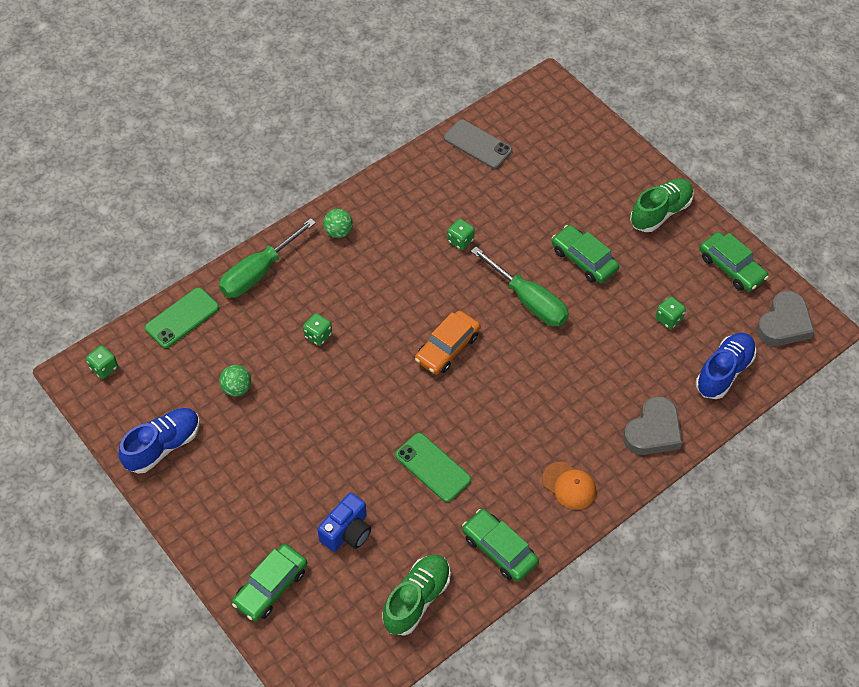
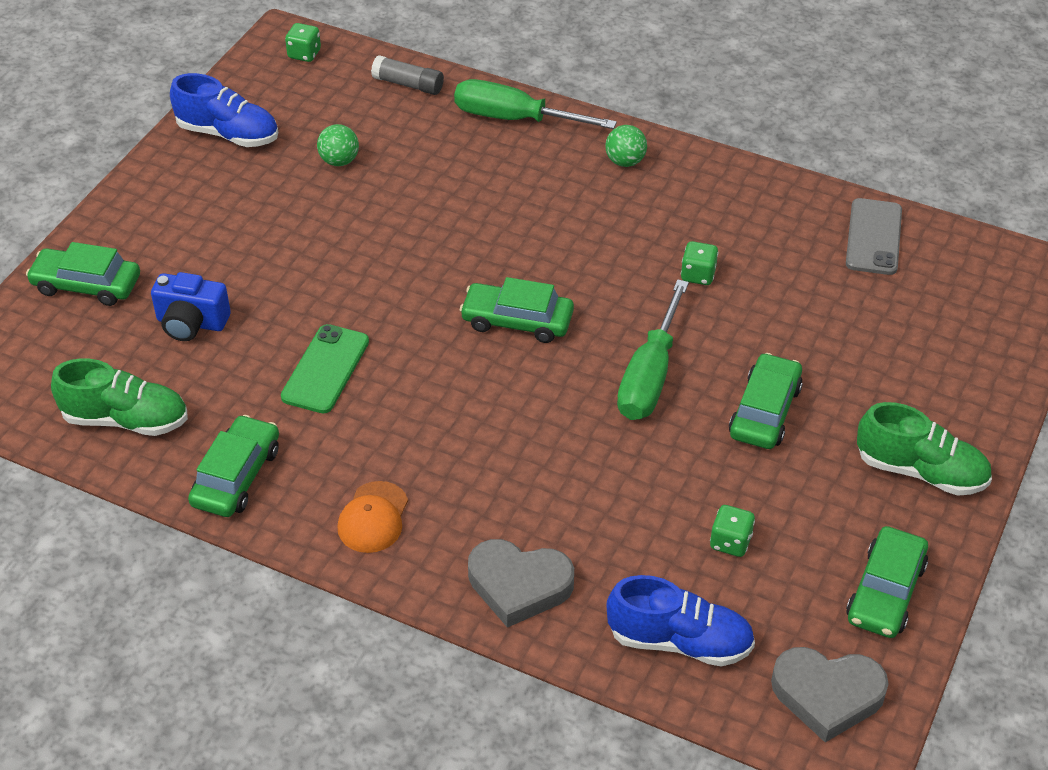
camera: 65 degrees right, 10 degrees down
(182, 318) = (408, 84): green phone -> grey glue stick
(318, 335) = (457, 199): green dice -> none
(447, 348) = (517, 321): orange car -> green car

